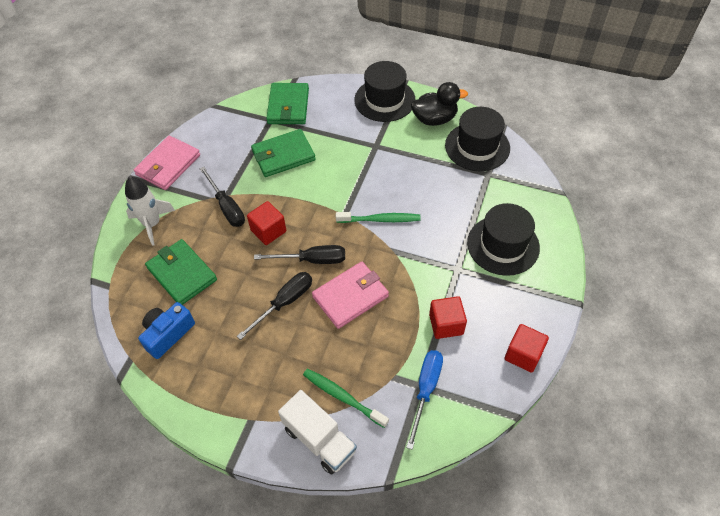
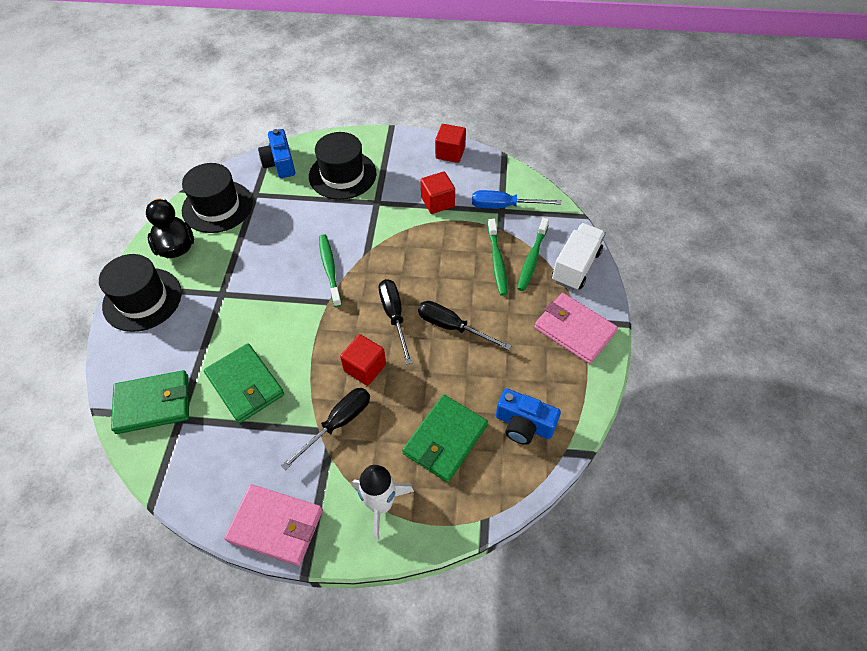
camera: 105 degrees left, 0 degrees up
(349, 361) = (497, 261): none -> green toothbrush
(350, 296) = (429, 275): pink wallet -> pink wallet (574, 330)
(528, 195) = (280, 163): none -> blue camera

